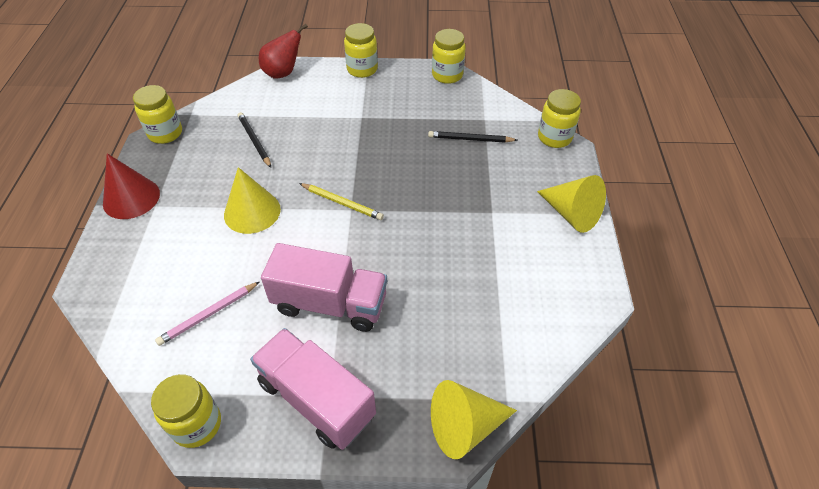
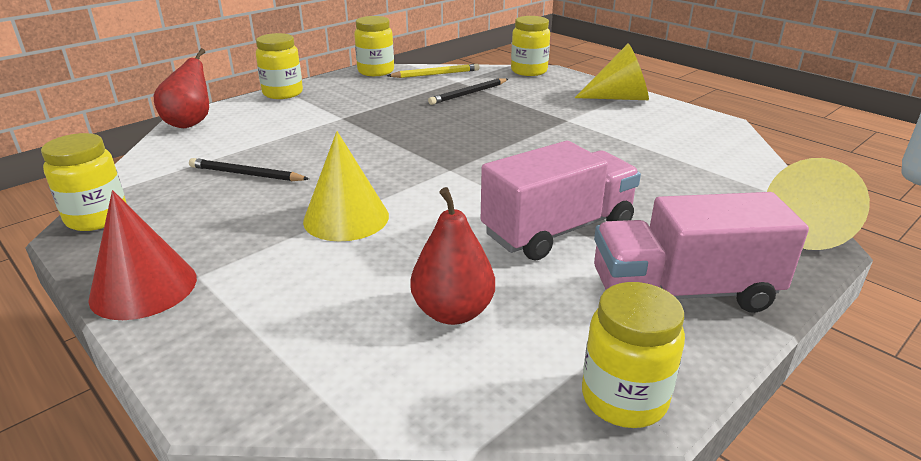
camera: 45 degrees left, 20 degrees down
(208, 314) = (453, 312): pink pencil -> red pear
(342, 203) = (433, 169): yellow pencil -> yellow pencil (435, 74)

